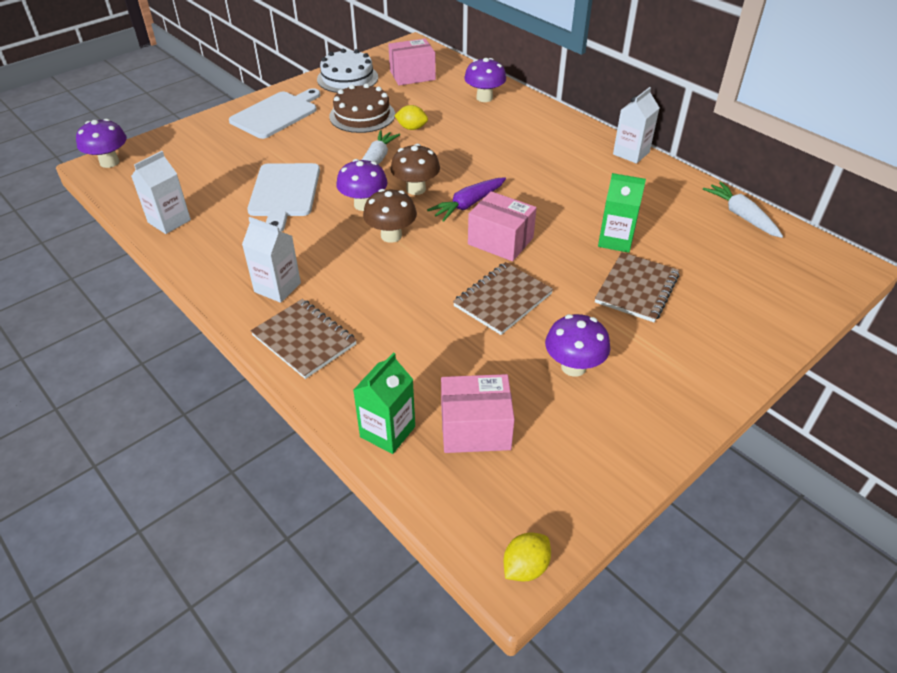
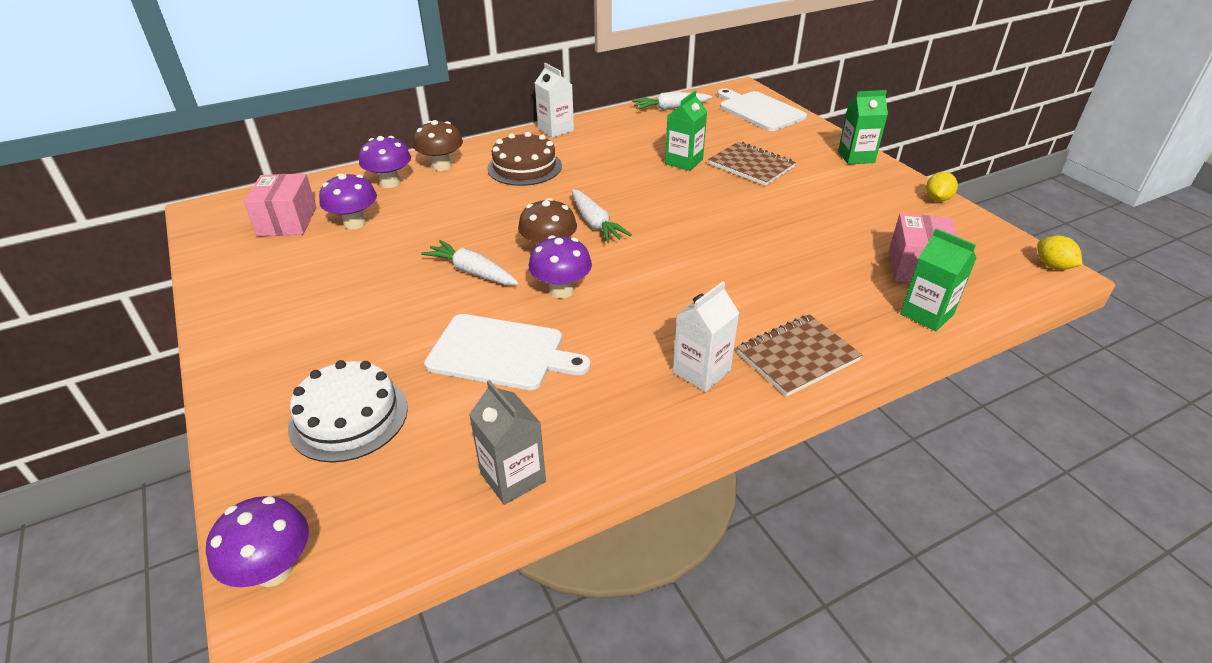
camera: 75 degrees left, 5 degrees down
(169, 221) = (513, 477): white carton -> grey carton
(276, 114) = (281, 347): white cutting board -> white cutting board (759, 110)
(347, 78) = (240, 272): white cake -> white cake (349, 417)
(362, 115) = (355, 270): brown cake -> brown cake (524, 167)
(391, 236) = (630, 278): brown mushroom -> brown mushroom (441, 166)
(412, 128) = (417, 238): yellow lemon -> yellow lemon (937, 199)
(468, 204) = (595, 223): purple carrot -> white carrot
(500, 241) = (664, 215): pink box -> none
(502, 300) = (753, 228): brown notebook -> none
(573, 367) = (843, 210): purple mushroom -> purple mushroom (355, 223)
(719, 378) = (856, 157): none -> green carton

